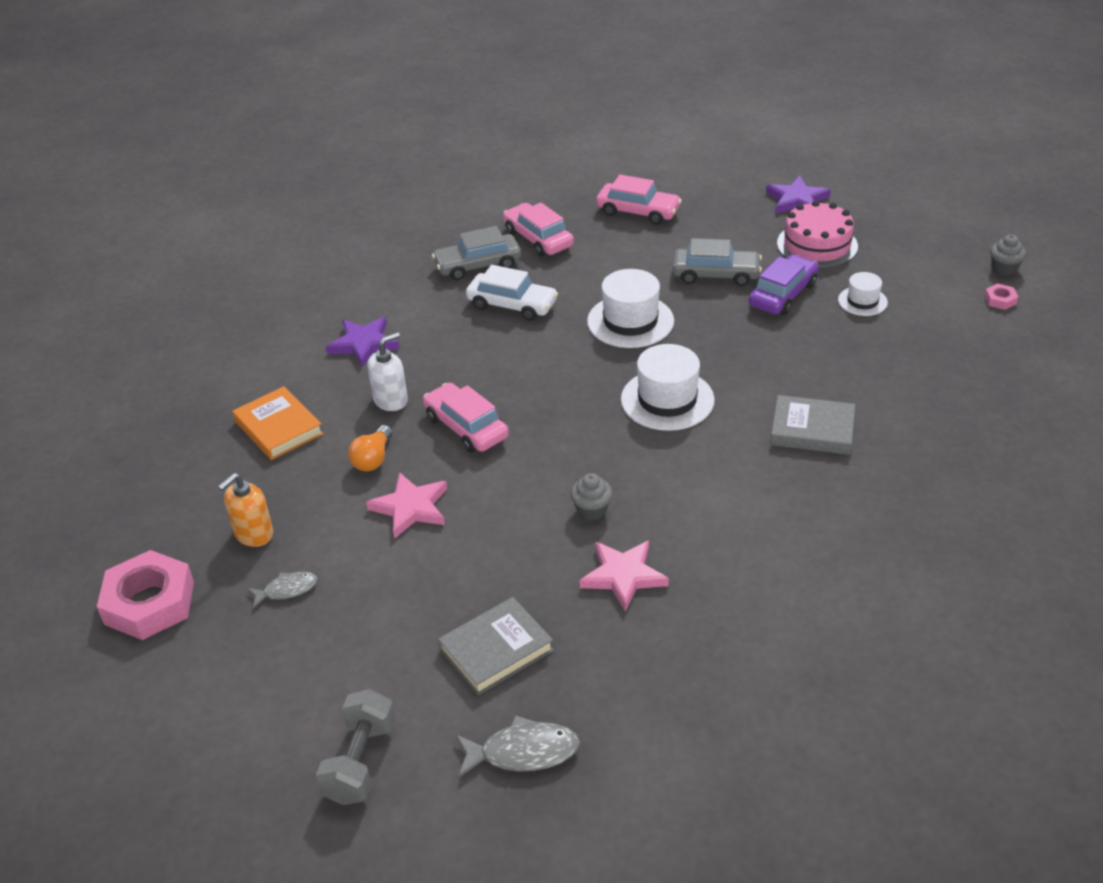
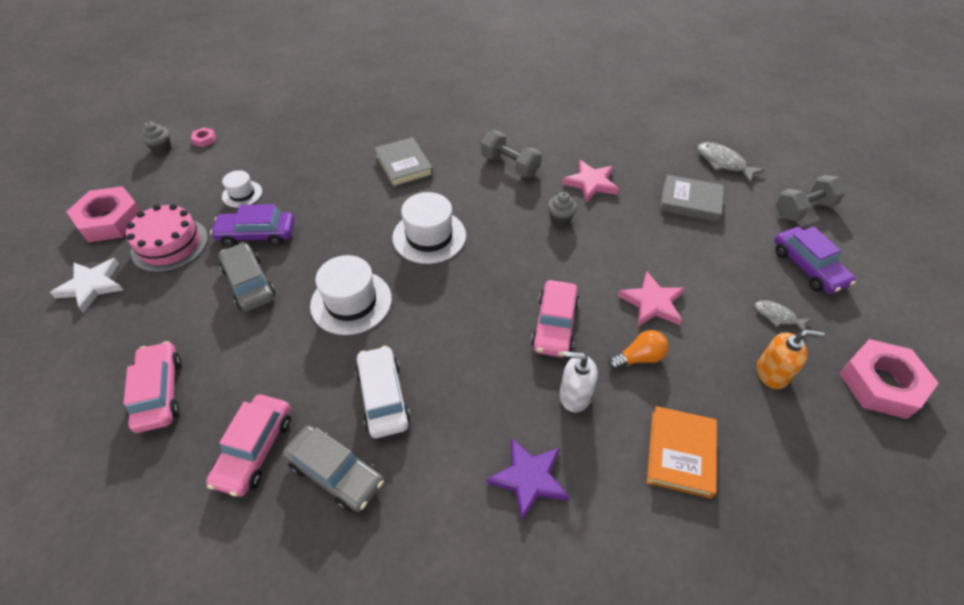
camera: 130 degrees left, 10 degrees up
(296, 675) = (807, 267): none -> purple car
(728, 520) = (510, 165): none -> grey dumbbell
(797, 200) = (92, 286): purple star -> white star
(889, 220) = (110, 220): none -> pink nut

